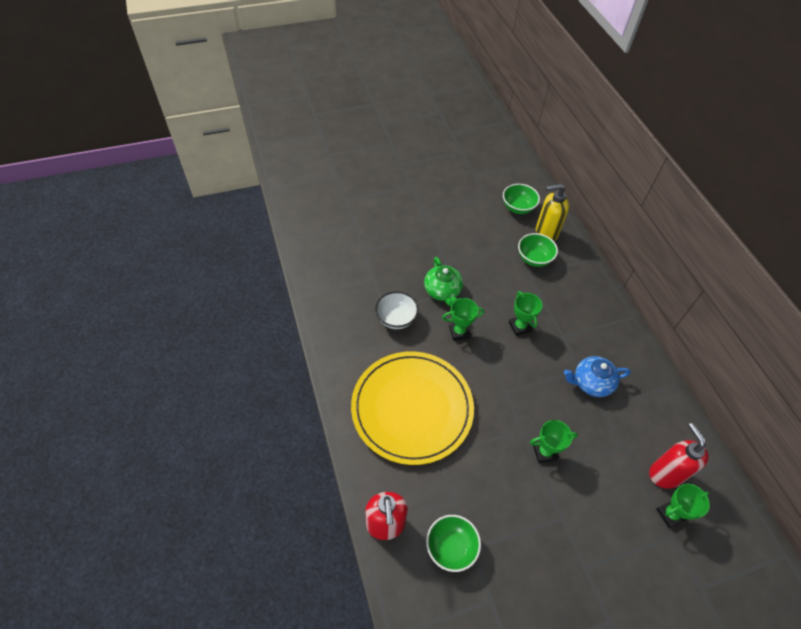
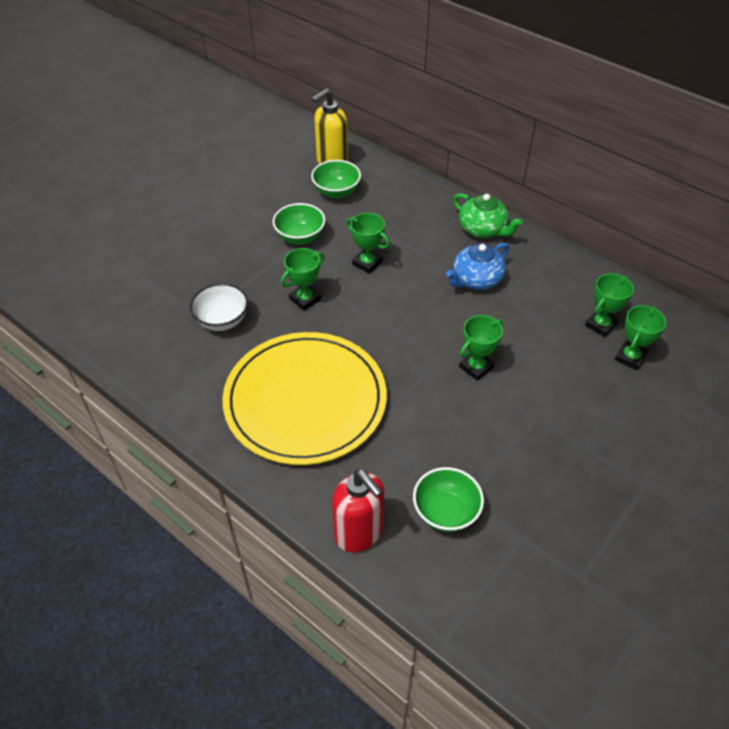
camera: 30 degrees left, 5 degrees down
(442, 291) = (257, 268): green teapot -> green teapot (483, 229)
(518, 208) = (284, 151): green bowl -> green bowl (300, 237)
(665, 474) = (601, 325): red soap dispenser -> green trophy

